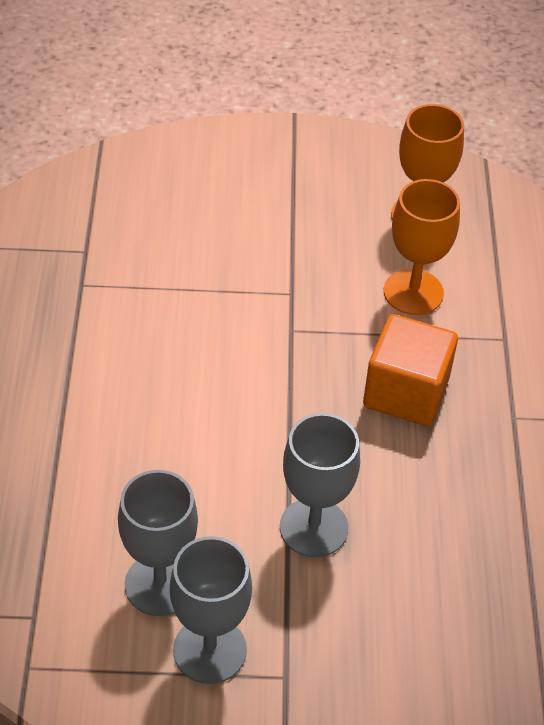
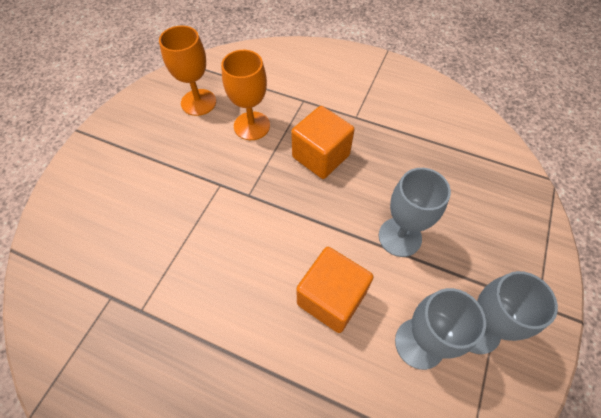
camera: 65 degrees left, 10 degrees up
(180, 469) = (331, 298): none -> orange cube

